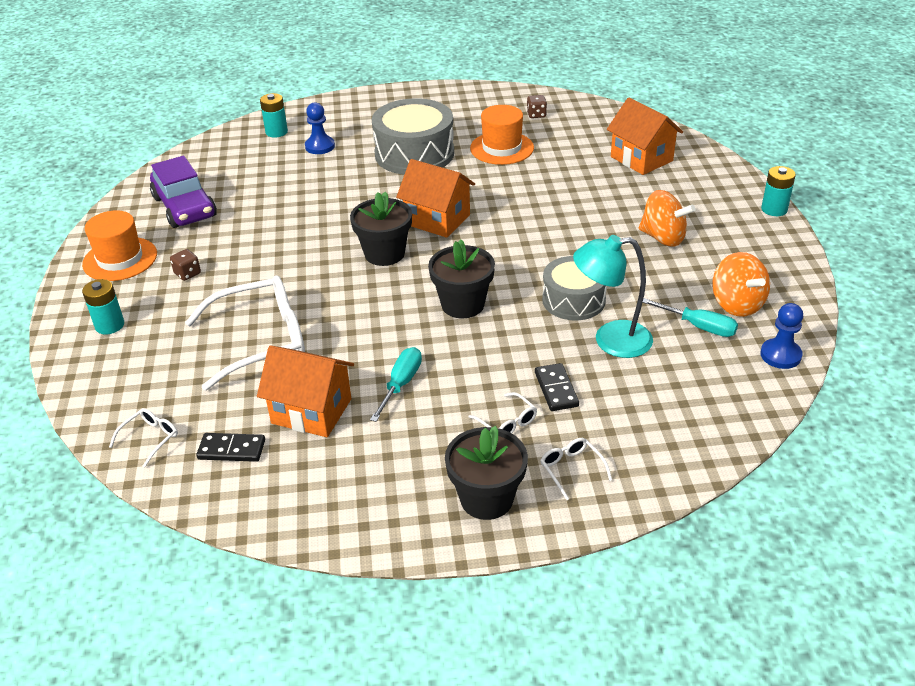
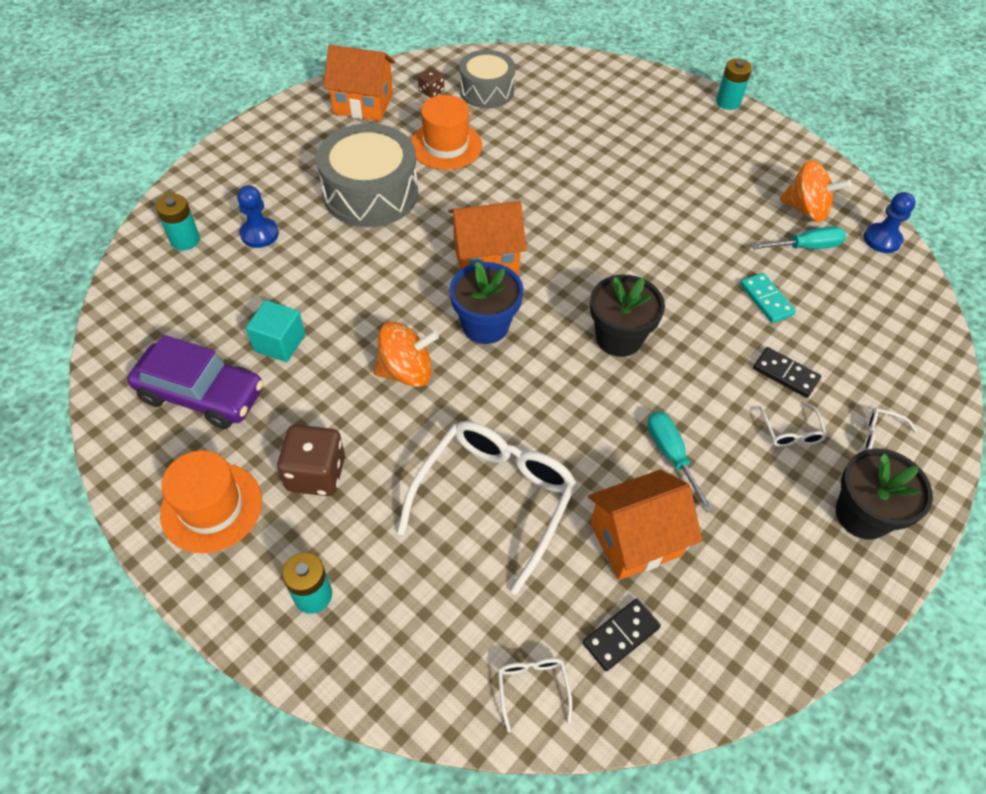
camera: 45 degrees left, 15 degrees up
(187, 273) = (316, 474): brown dice -> brown dice, size x1.86
(256, 204) = (279, 343): none -> turquoise cube
(384, 254) = (485, 325): black flower pot -> blue flower pot
(507, 422) = (791, 432): white glasses -> white glasses turned 75 degrees clockwise
(573, 300) = (695, 277): grey drum -> grey drum (486, 91)
(610, 340) = (766, 299): turquoise lamp -> turquoise domino
(641, 159) = (576, 99): orange house -> orange house (363, 104)
(663, 238) = (685, 174): orange spinning top -> orange spinning top (406, 371)

